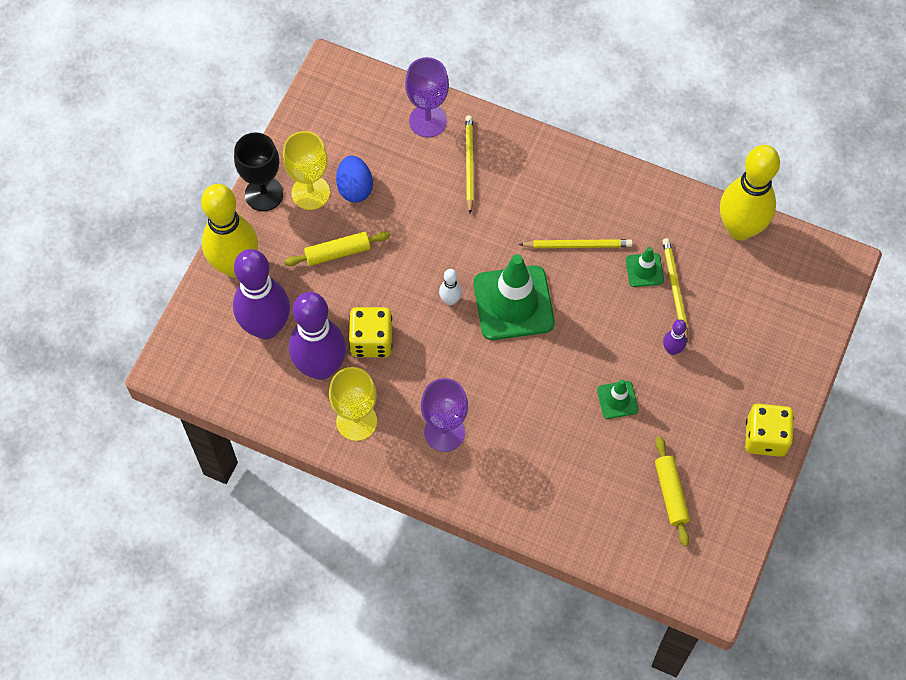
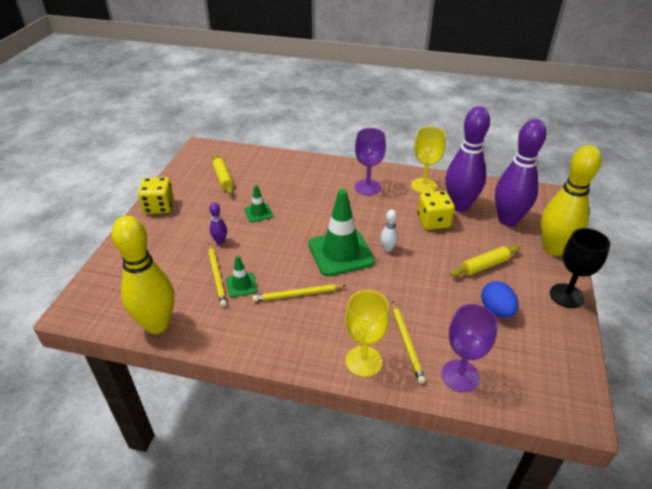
camera: 170 degrees right, 25 degrees down
(310, 192) = (530, 302): yellow goblet -> yellow goblet (363, 361)

